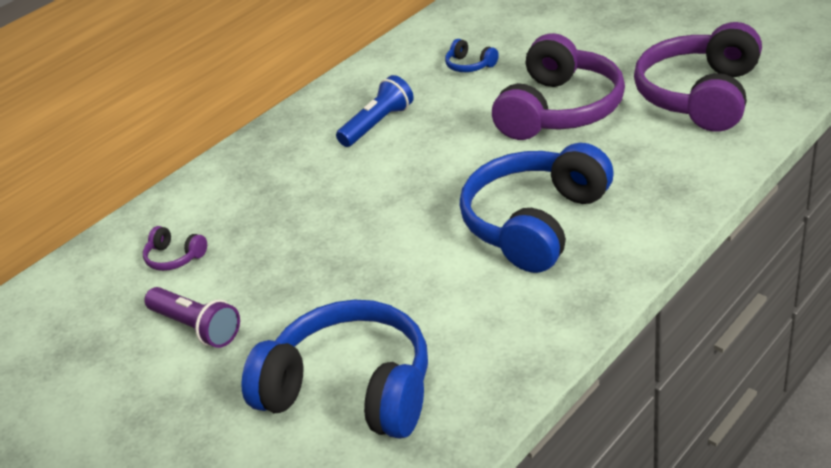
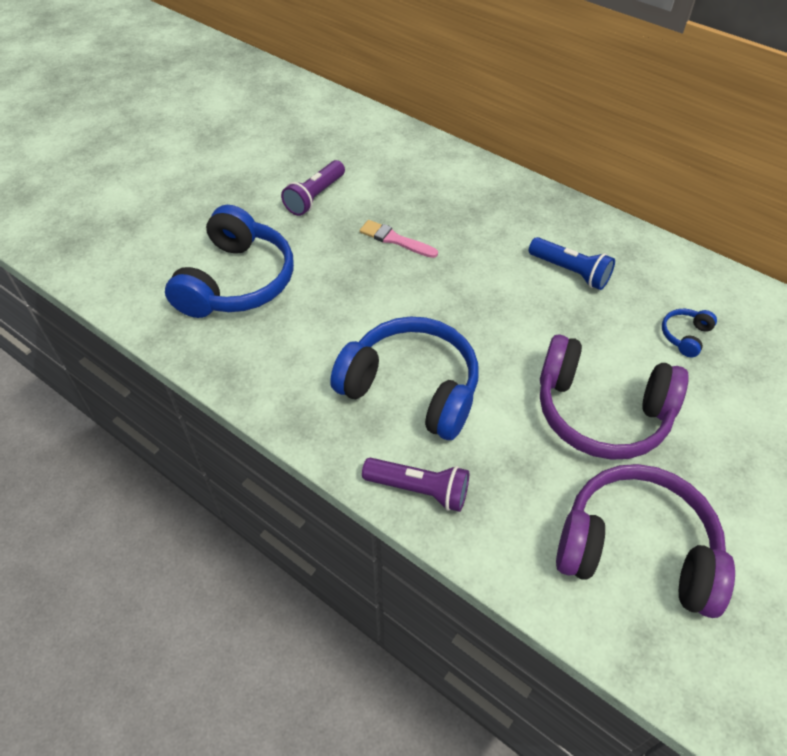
camera: 80 degrees right, 15 degrees up
(174, 257) = (392, 174): purple headphones -> none
(301, 248) = (395, 240): none -> pink brush
(662, 212) = (419, 489): none -> purple flashlight

